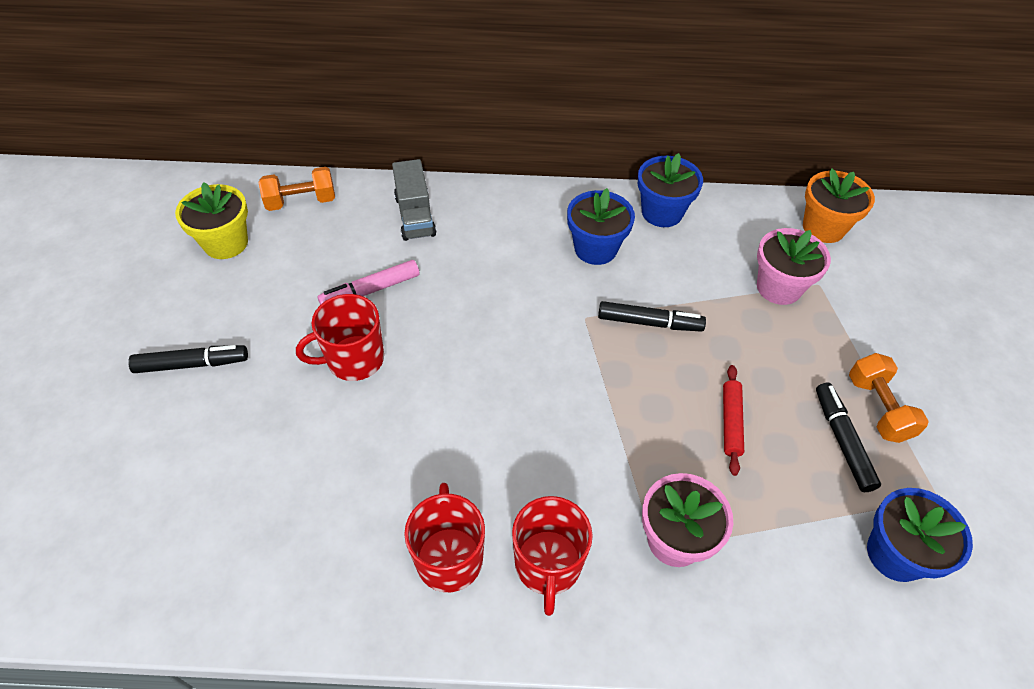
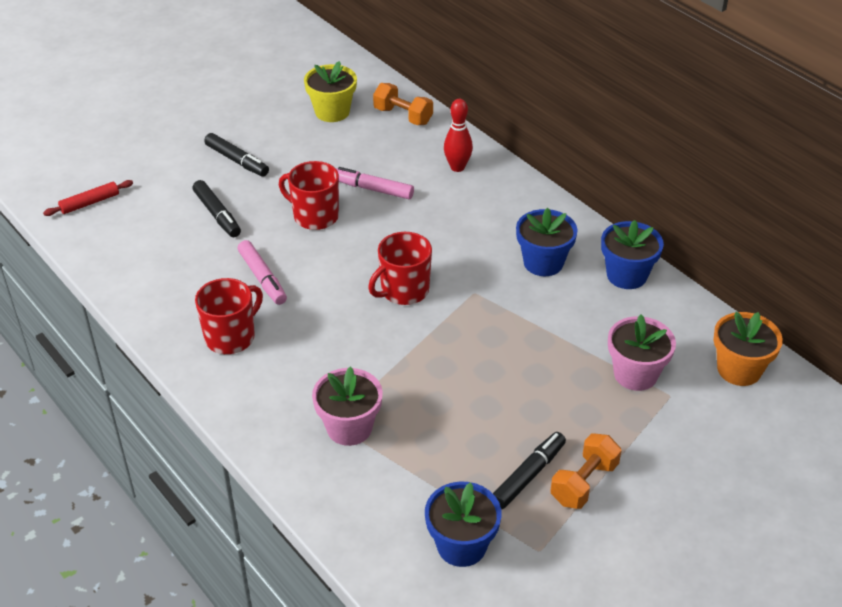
camera: 50 degrees right, 10 degrees down
(392, 466) = (262, 278): none -> pink marker
(415, 216) = (457, 167): grey truck -> red bowling pin
(548, 565) = (270, 380): red mug -> red mug (403, 291)
(649, 323) = (510, 325): black marker -> black marker (217, 214)
(731, 422) = (473, 409): red rolling pin -> red rolling pin (90, 203)

